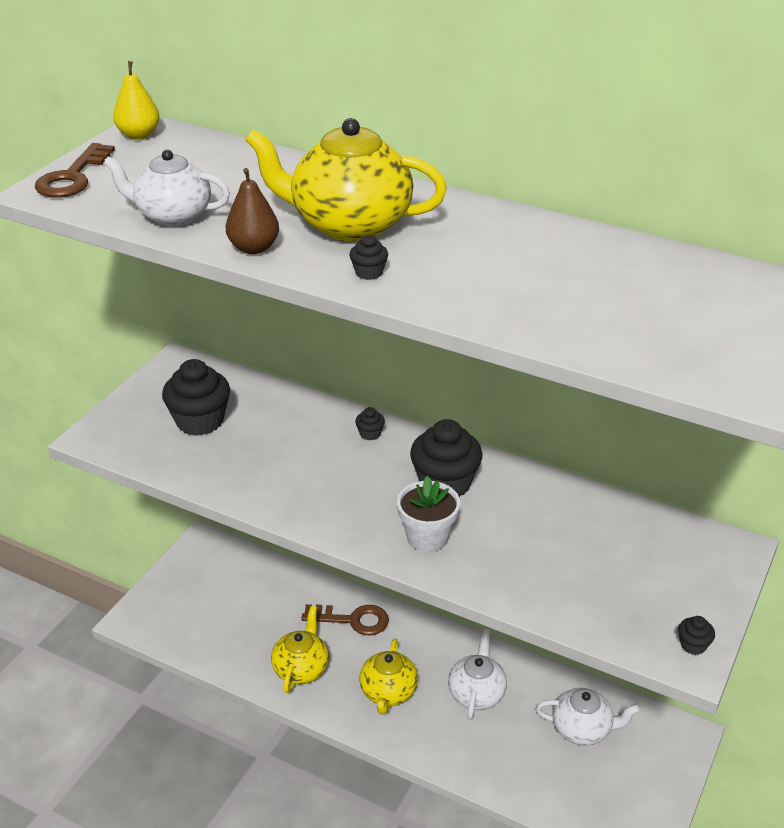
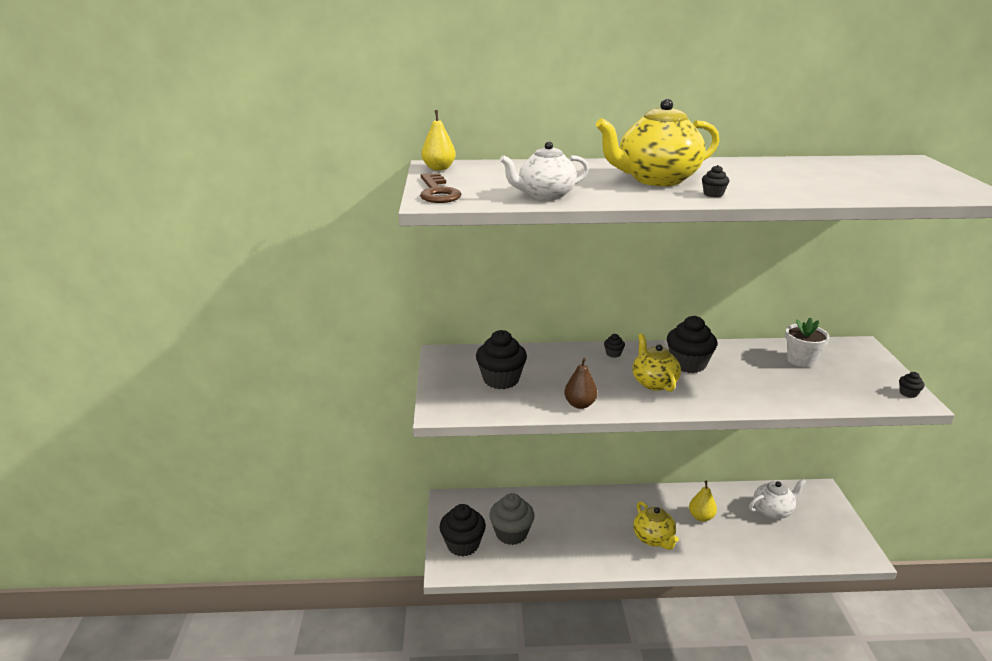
camera: 30 degrees left, 10 degrees down
(171, 601) = (463, 544): none -> black cupcake
(233, 611) = (511, 533): none -> grey cupcake
(254, 248) = (627, 198): brown pear -> brown pear (580, 404)
(301, 668) = (589, 548): yellow teapot -> yellow teapot (654, 382)
(352, 620) = (590, 507): brown key -> none
(427, 537) = (717, 393): white flower pot -> white flower pot (801, 360)
(476, 693) = (701, 517): white teapot -> yellow pear

